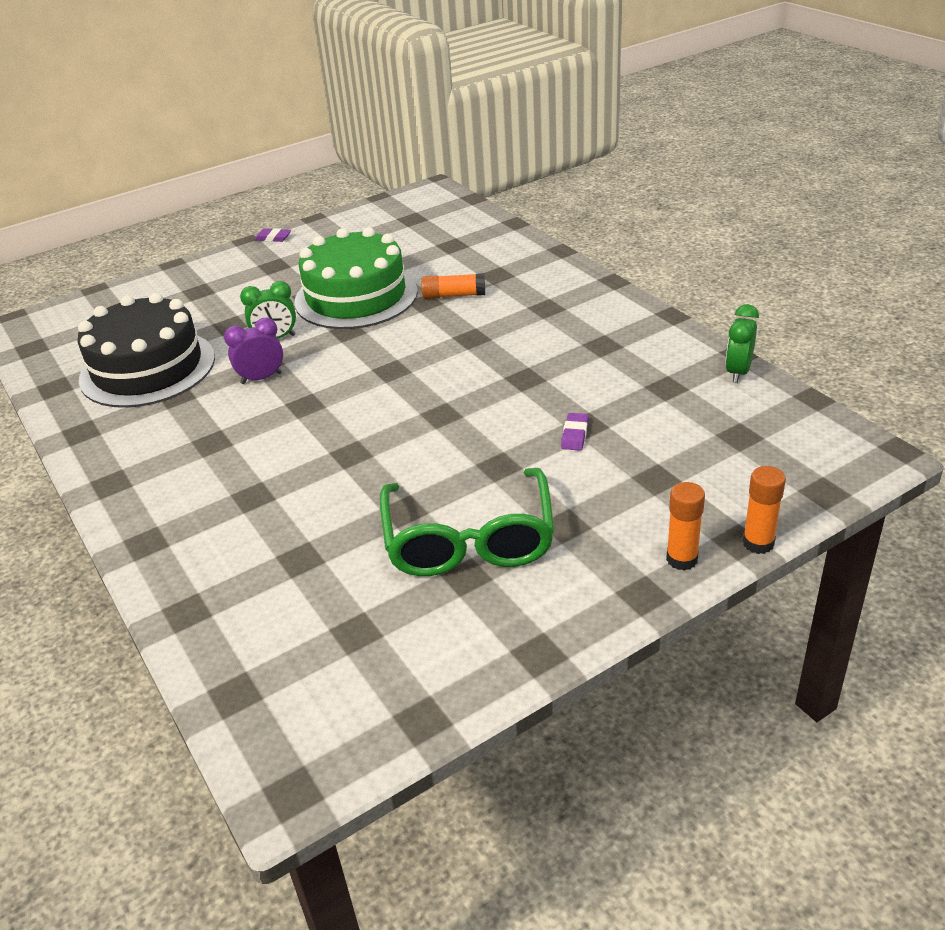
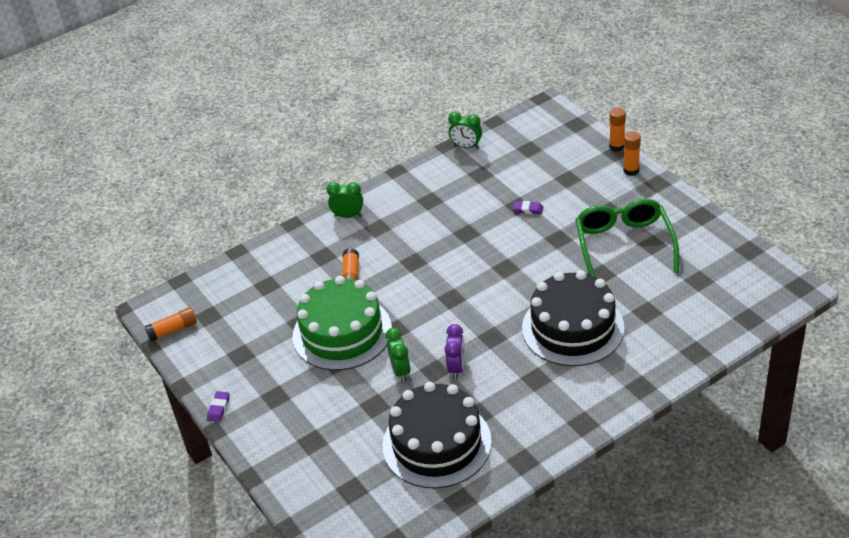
camera: 90 degrees left, 5 degrees up
(261, 378) = (456, 368): purple clock -> purple clock turned 150 degrees counterclockwise
(294, 477) = (572, 328): none -> black cake
(396, 203) = (173, 330): none -> orange glue stick
(469, 539) = (624, 245): green glasses -> green glasses turned 90 degrees counterclockwise
(573, 285) = (348, 216): none -> green clock

